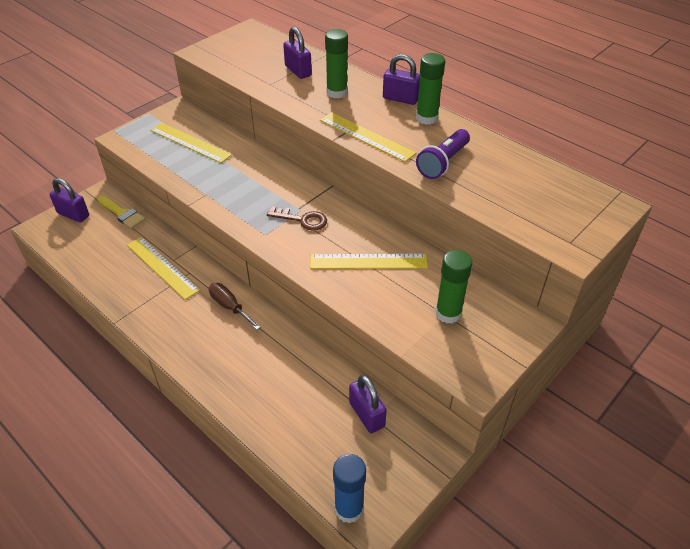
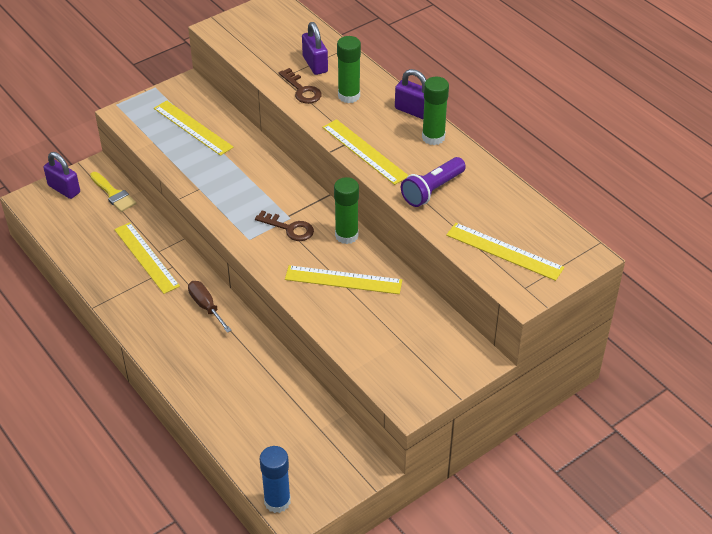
camera: 10 degrees right, 0 degrees up
(292, 92) = (302, 90): none -> brown key
(367, 414) = (314, 426): purple padlock -> none
(448, 313) = (405, 340): green glue stick -> green glue stick (346, 235)
(535, 210) = (504, 251): none -> yellow ruler

